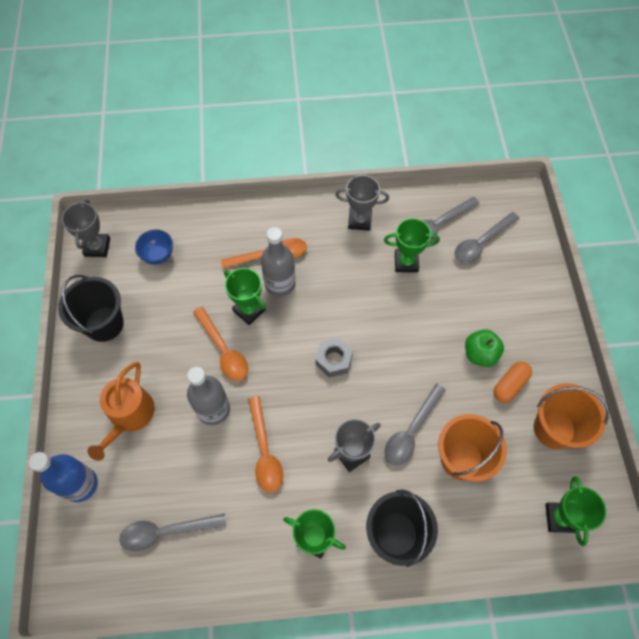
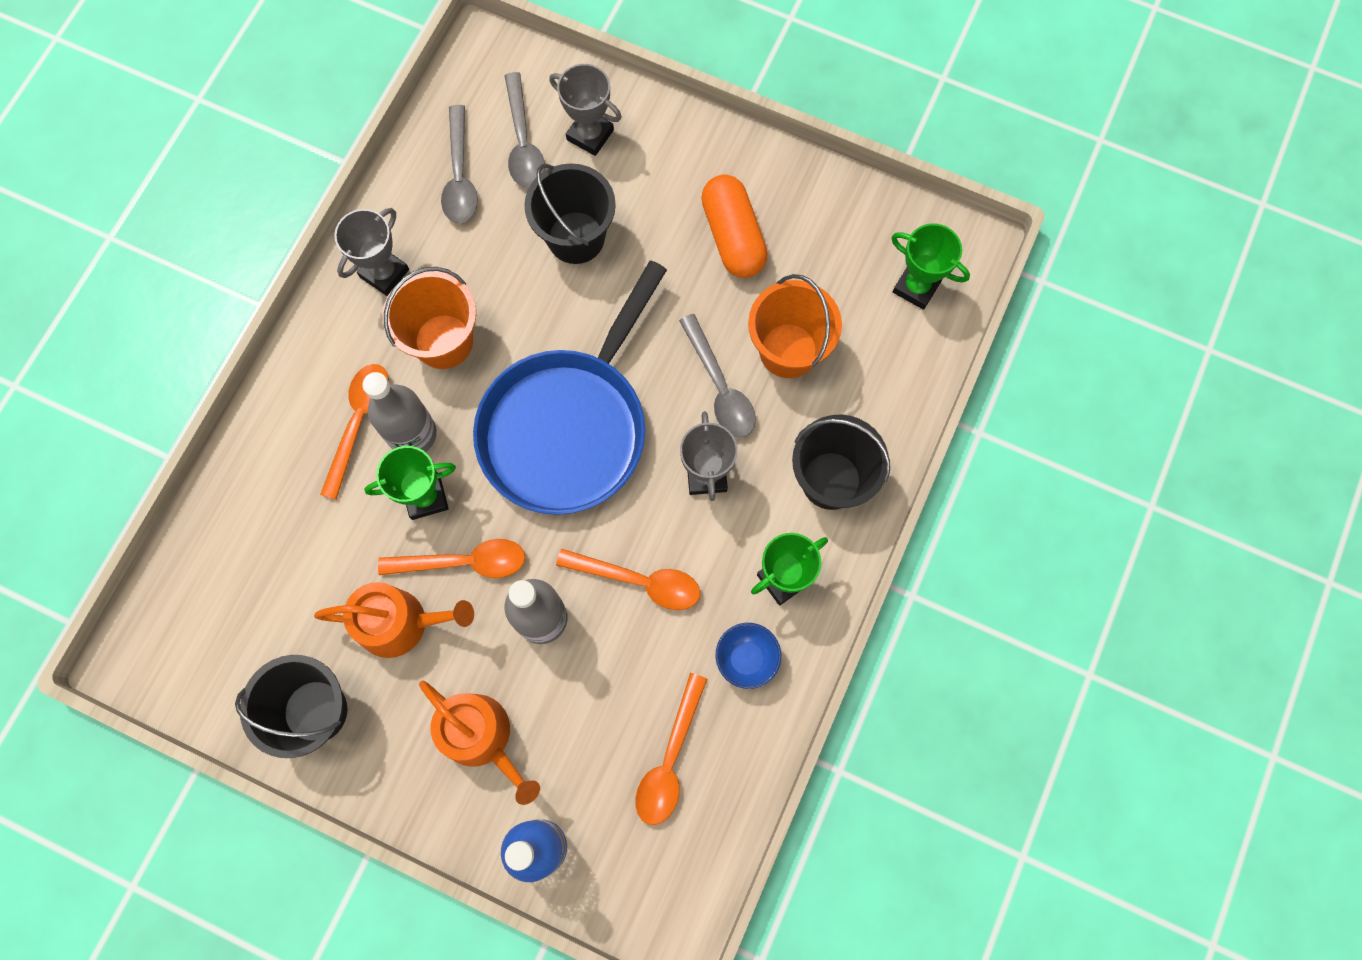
camera: 60 degrees left, 10 degrees up
(97, 247) = (175, 665): grey trophy -> grey trophy (590, 135)
(158, 255) = (251, 581): blue bowl -> blue bowl (746, 659)
(166, 531) = (669, 759): grey spoon -> orange spoon
(173, 338) = (401, 623): none -> orange watering can
(334, 360) = (569, 426): grey nut -> blue pan
(406, 262) = (489, 252): green trophy -> none
(446, 300) = (576, 237): none -> black bucket
(480, 354) = (673, 245): green apple -> none
(510, 385) = (733, 236): orange capsule -> orange capsule, size x1.54
(554, 429) = (815, 223): orange bucket -> orange bucket (443, 341)

